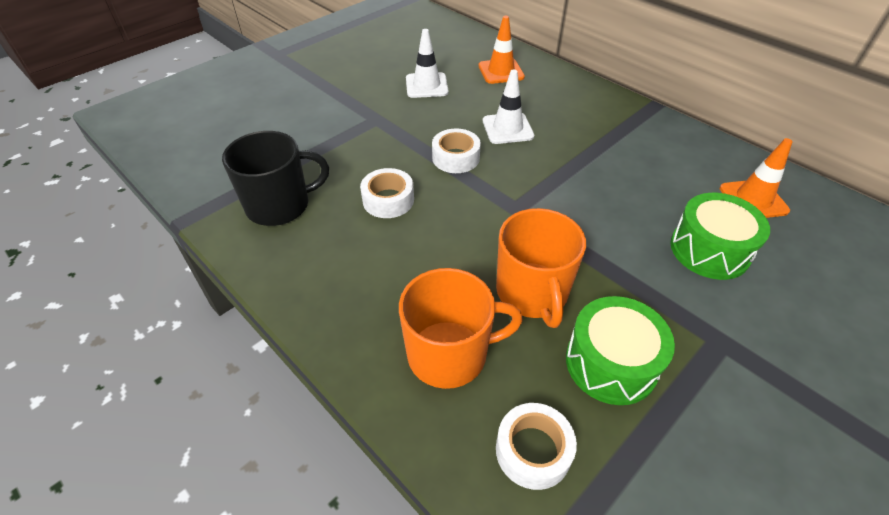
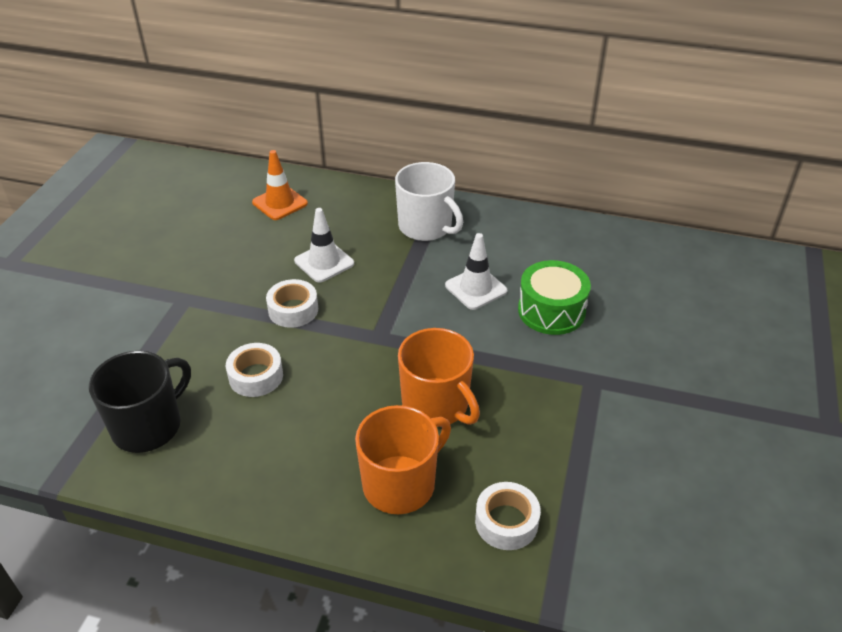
camera: 30 degrees left, 5 degrees down
(426, 85) = (212, 244): white traffic cone -> white traffic cone (476, 288)
(611, 363) = (526, 432): green drum -> none
(620, 129) = (426, 227): none -> white mug
(753, 199) = (563, 254): orange traffic cone -> none

